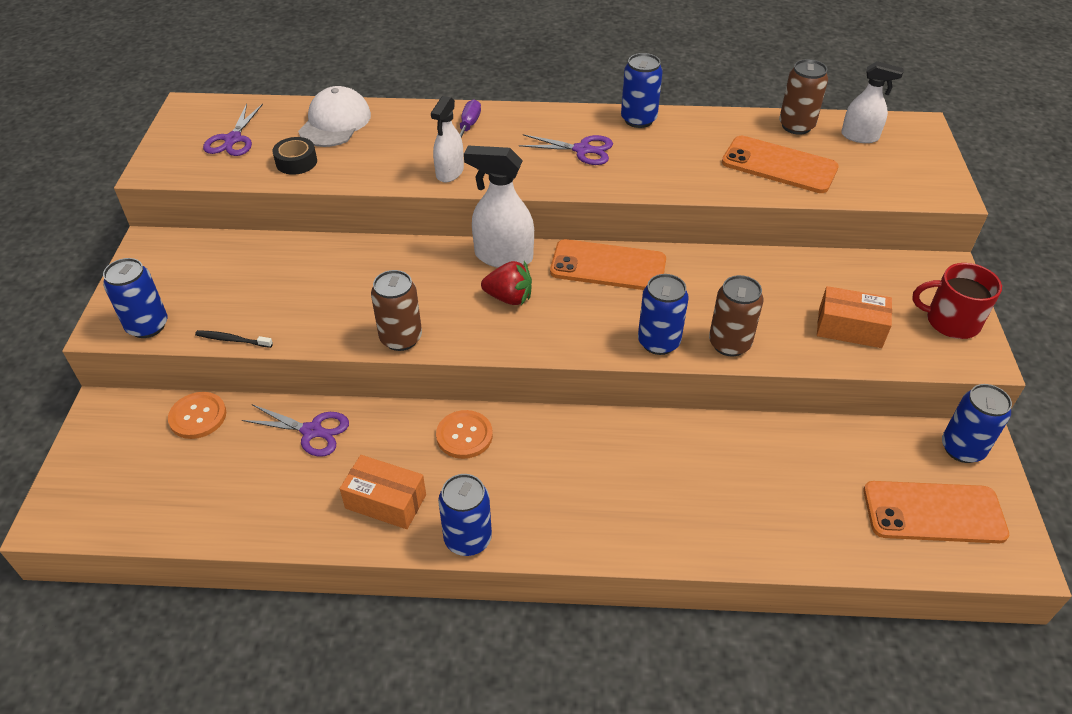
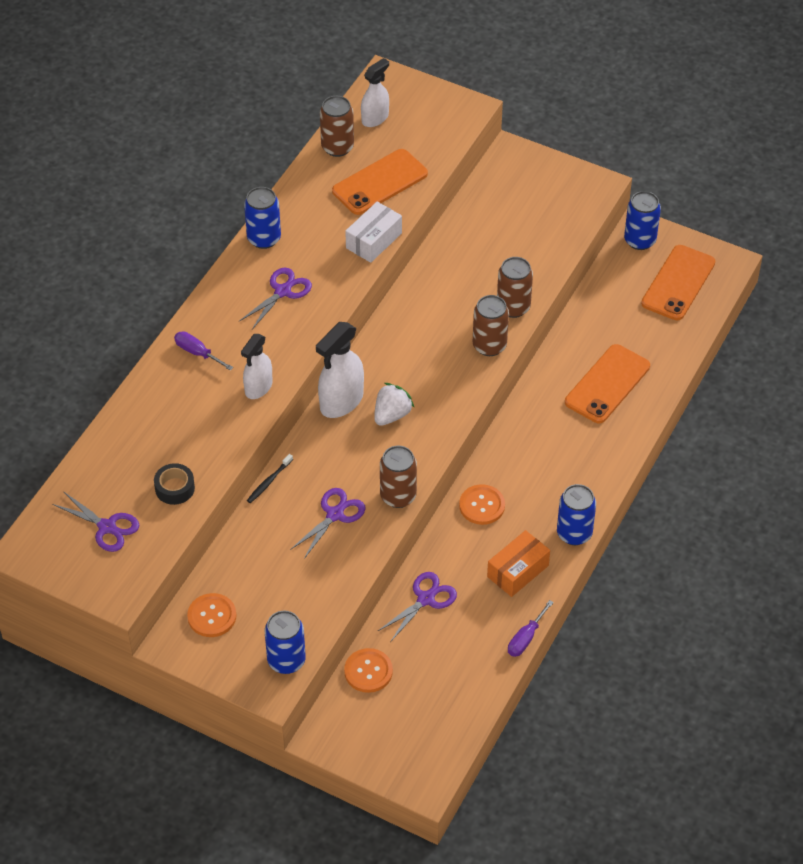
camera: 65 degrees left, 5 degrees up
(190, 258) = (212, 616): none -> orange button
(232, 340) = (337, 605): black toothbrush -> black toothbrush (269, 482)
(288, 544) = (525, 638): none -> purple screwdriver
(335, 122) = (129, 445): white cap -> none
(353, 299) = (335, 514): none -> purple scissors
(449, 172) = (258, 387): white spray bottle -> white spray bottle turned 75 degrees clockwise
(509, 298) = (392, 415): red strawberry -> white strawberry
(608, 266) = (392, 341): orange phone -> orange phone (607, 384)
(658, 342) = (489, 345): blue can -> brown can
(698, 185) = (374, 240): none -> white box
(849, 328) = (536, 236): orange box -> none
(951, 321) = (560, 180): red mug -> none

